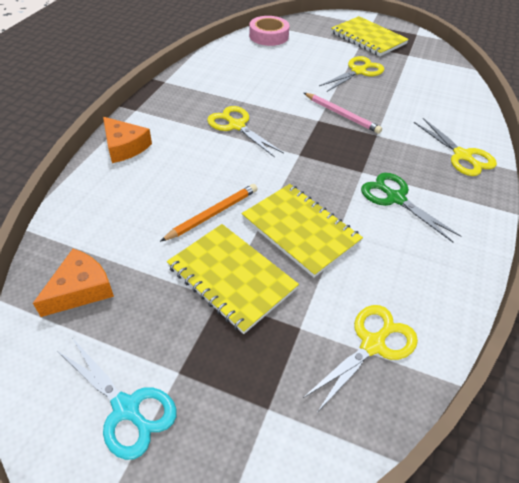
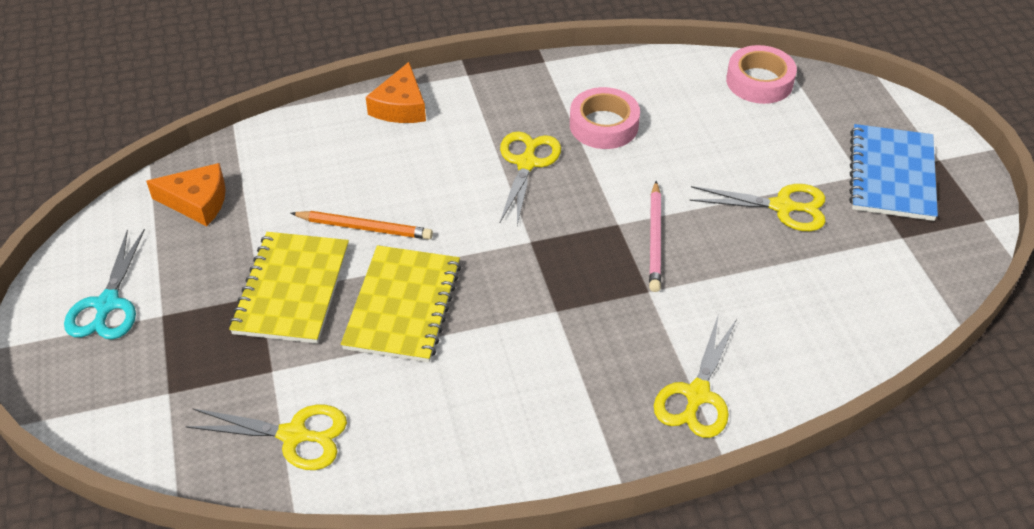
camera: 55 degrees right, 0 degrees up
(240, 88) = (604, 125): none -> pink tape
(368, 38) = (892, 175): yellow notebook -> blue notebook
(395, 198) = (536, 362): green scissors -> none

